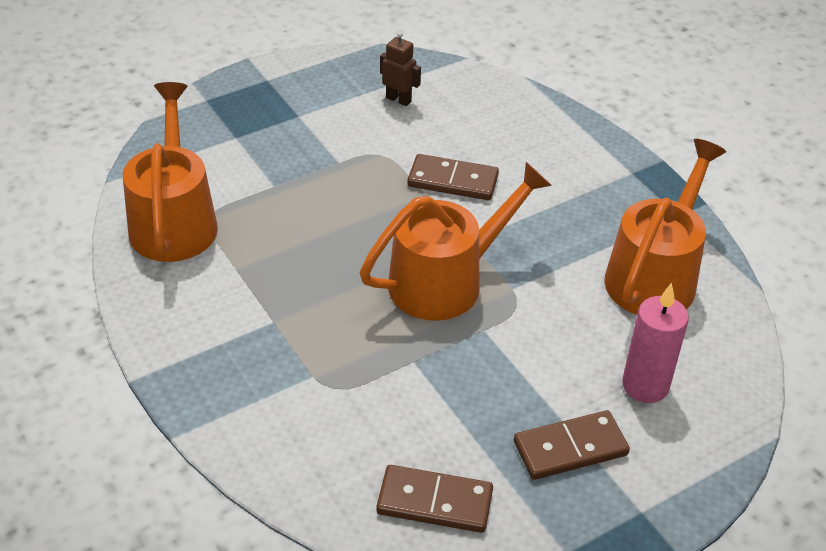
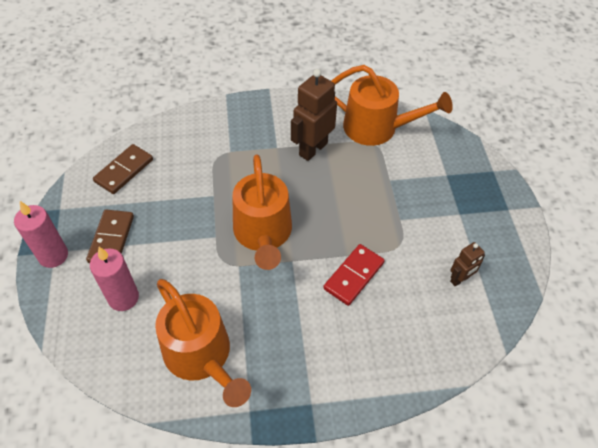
camera: 115 degrees right, 10 degrees up
(255, 278) = (313, 149): none -> brown robot
(453, 181) = (354, 276): brown domino -> red domino
(648, 507) = (53, 255): none -> pink candle

